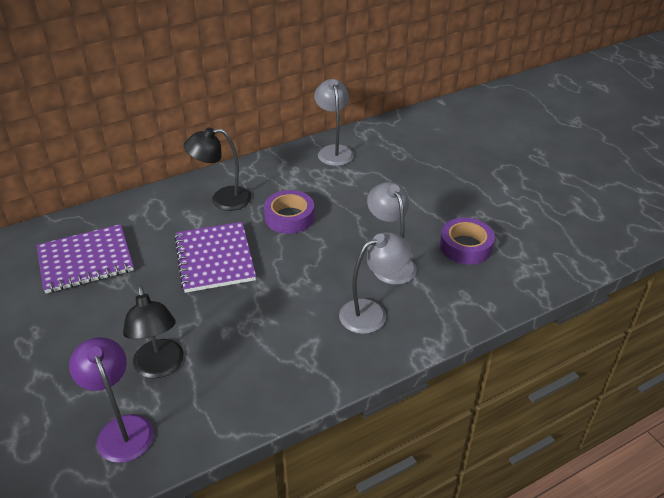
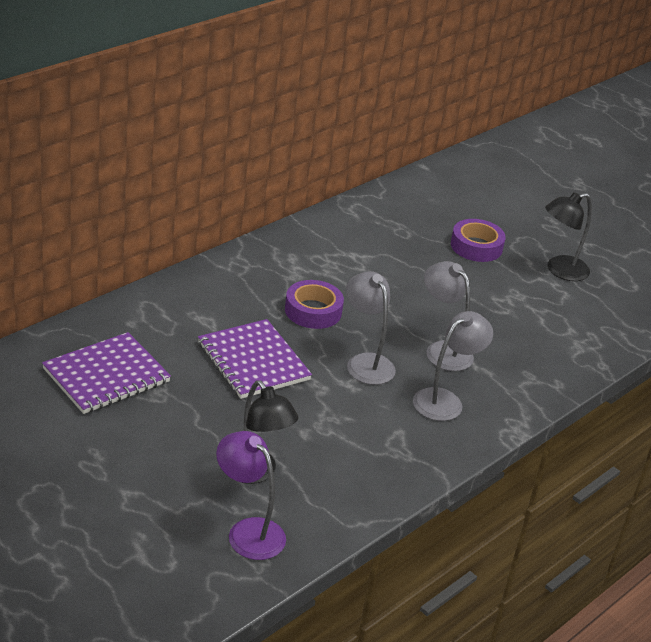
camera: 20 degrees left, 5 degrees down
(222, 199) = (227, 297): black lamp -> black lamp (560, 270)
(334, 151) = (327, 232): grey lamp -> grey lamp (365, 362)
(465, 246) = (512, 327): purple tape -> purple tape (476, 246)

